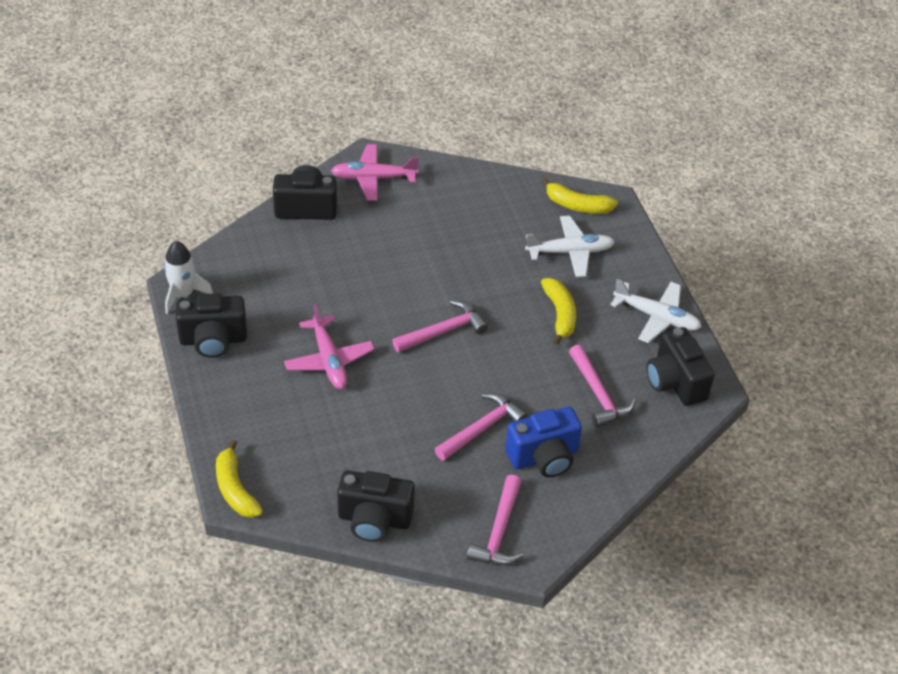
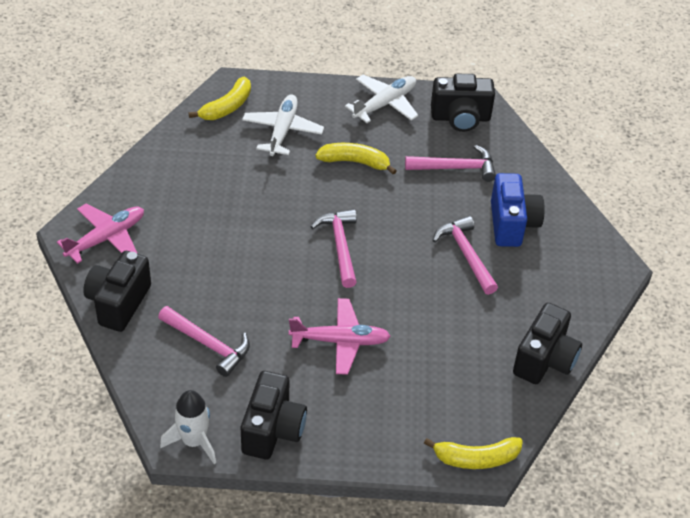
camera: 70 degrees left, 0 degrees up
(373, 178) = (106, 238): pink plane -> pink plane turned 150 degrees counterclockwise
(499, 531) = (582, 278): pink hammer -> pink hammer (208, 344)

